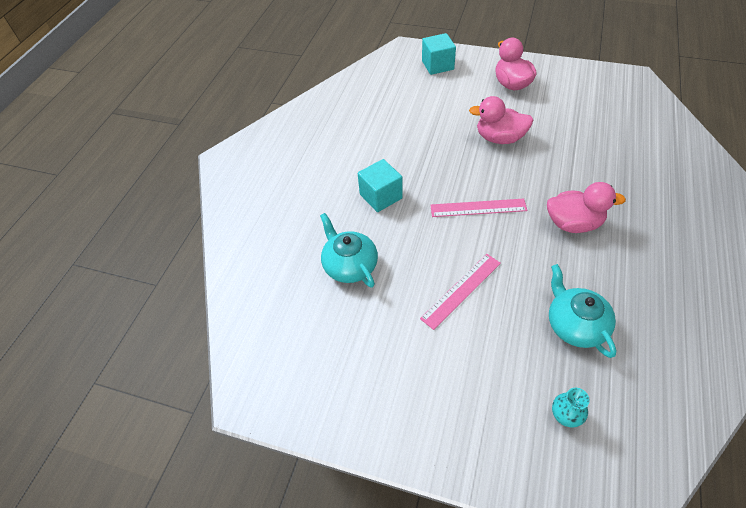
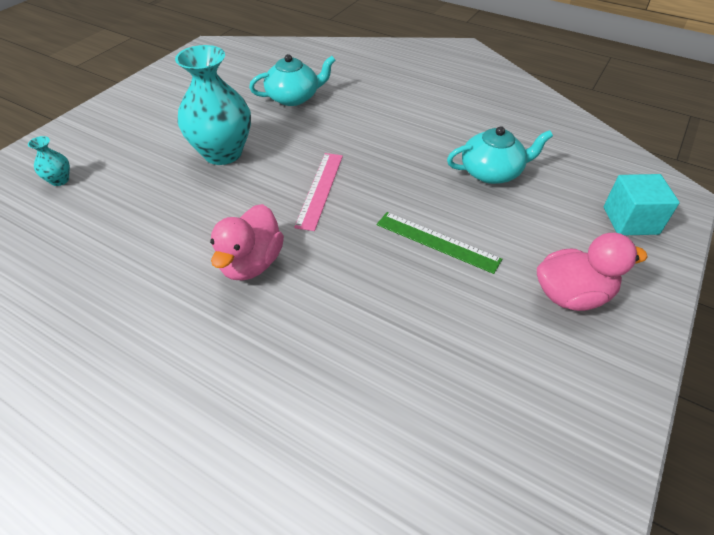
camera: 100 degrees right, 5 degrees down
(381, 196) = (371, 126): turquoise cube -> none
(461, 290) = (223, 153): pink ruler -> turquoise vase
(499, 138) = (437, 242): pink duck -> green ruler
(575, 325) = (128, 216): turquoise teapot -> turquoise teapot (492, 172)

